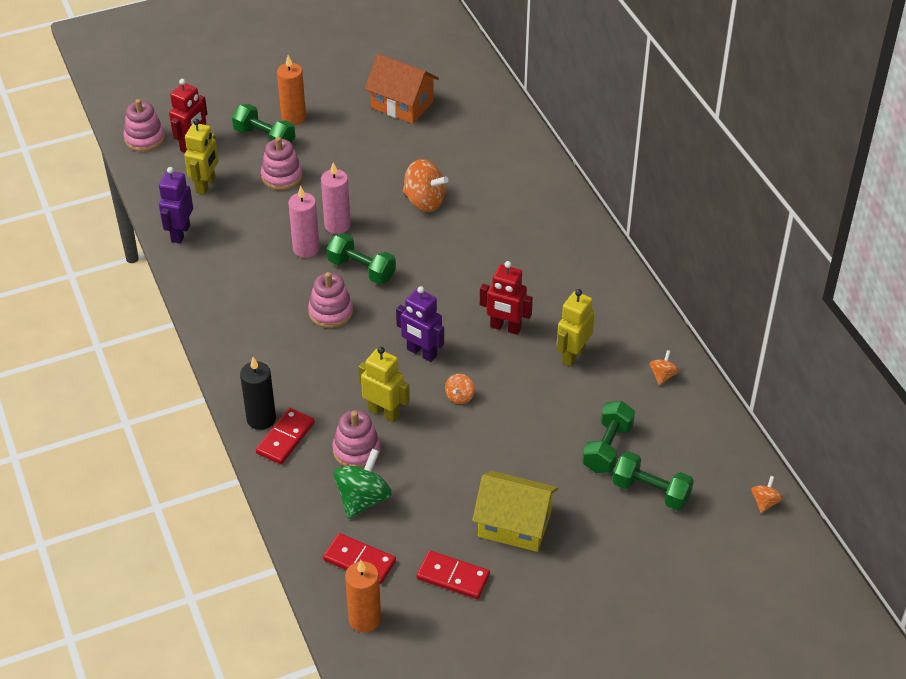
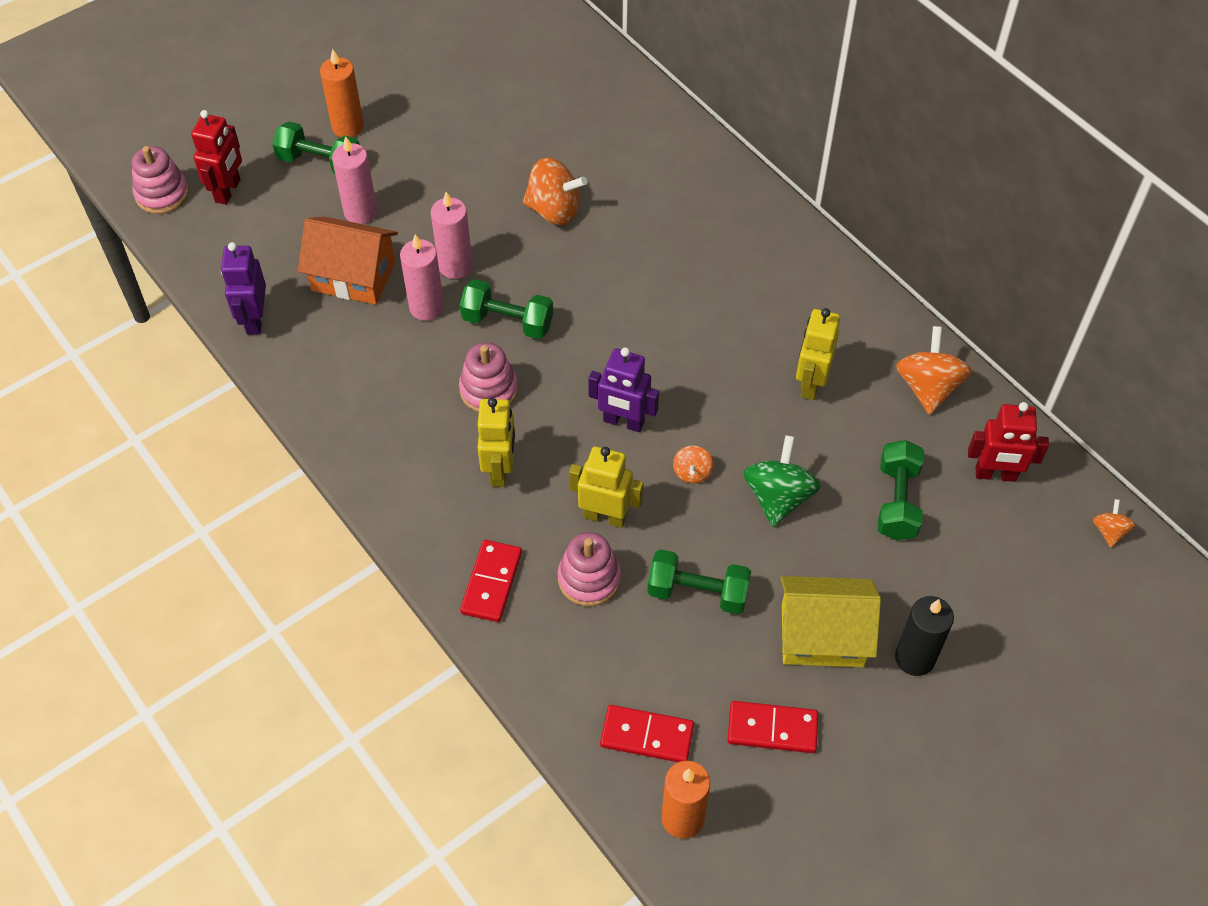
camera: 15 degrees left, 10 degrees up
(206, 185) = (265, 244): yellow robot -> yellow robot (500, 470)
(261, 419) = (451, 562): black candle -> black candle (915, 658)
(282, 176) = (360, 212): pink stacking toy -> pink candle
(363, 499) = (621, 646): green spinning top -> green spinning top (778, 497)
(402, 104) = (480, 82): orange house -> orange house (353, 276)
(505, 328) = (715, 364): red robot -> red robot (995, 474)
(651, 491) = (970, 549): green dumbbell -> green dumbbell (697, 592)
(662, 376) = (928, 387): orange spinning top -> orange spinning top, size x1.91

